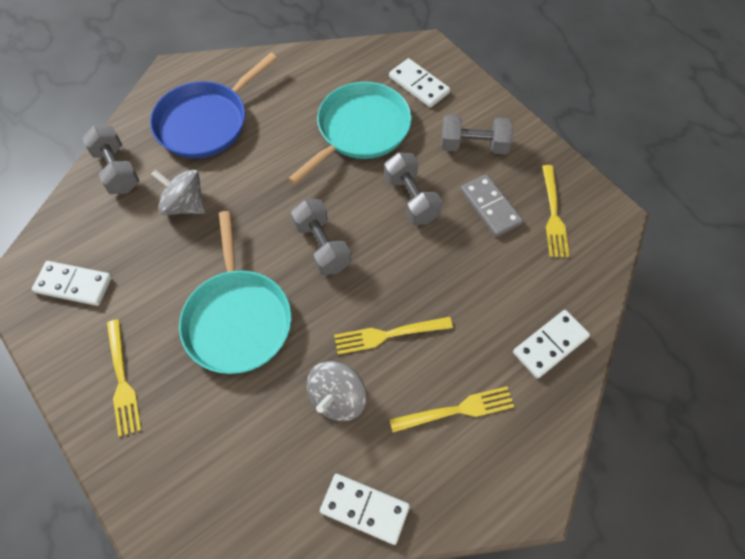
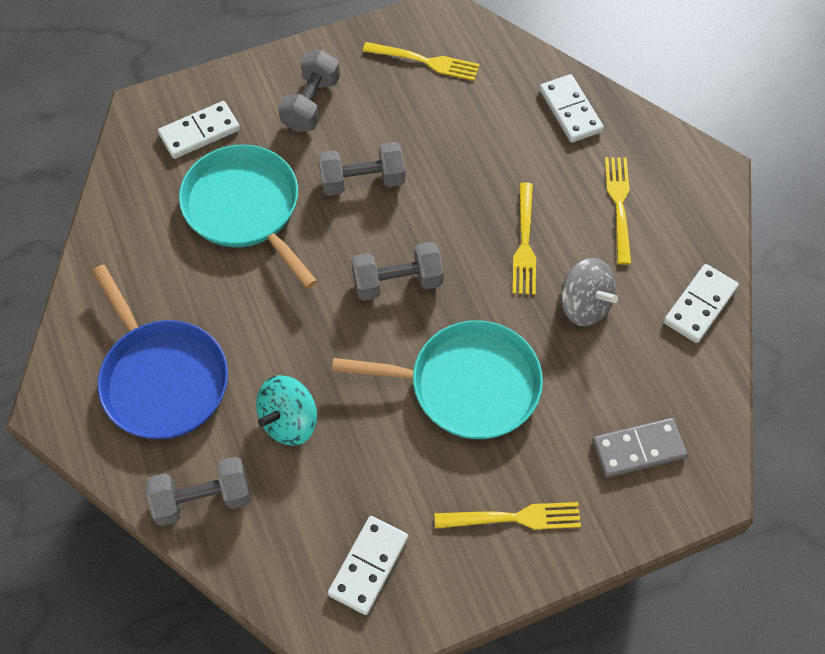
camera: 75 degrees left, 0 degrees up
(185, 205) = (289, 421): grey spinning top -> turquoise spinning top
(490, 207) = (398, 112): grey domino -> grey domino (638, 449)

